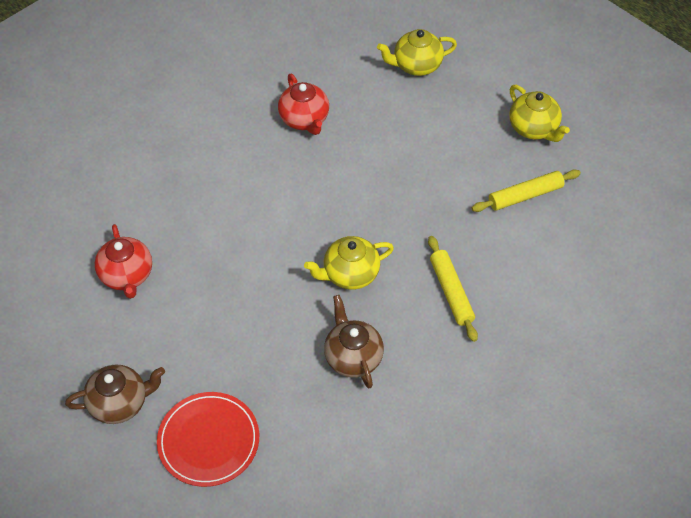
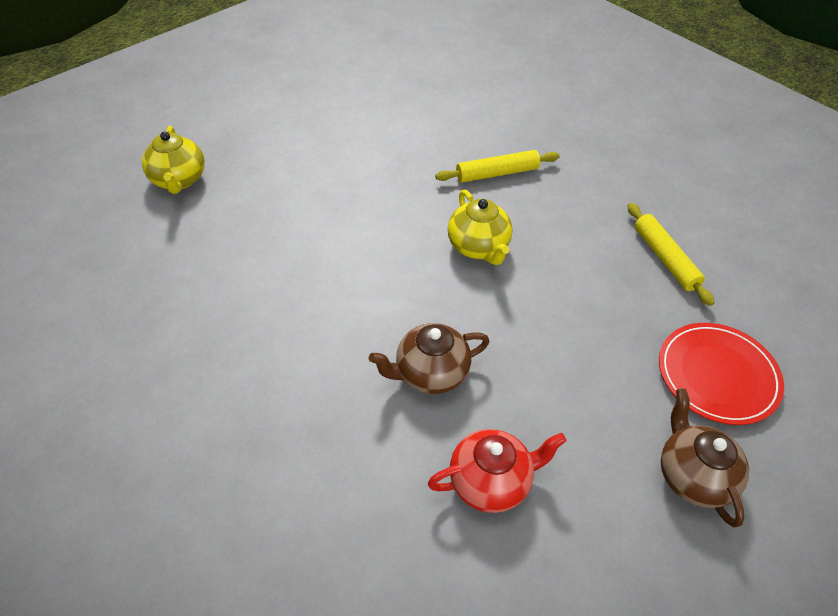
camera: 90 degrees left, 5 degrees down
(304, 120) = (239, 282): red teapot -> none
(353, 357) = (584, 248): brown teapot -> brown teapot (430, 373)
(525, 195) = (380, 117): yellow rolling pin -> yellow rolling pin (665, 258)
(534, 128) = (295, 104): yellow teapot -> none

